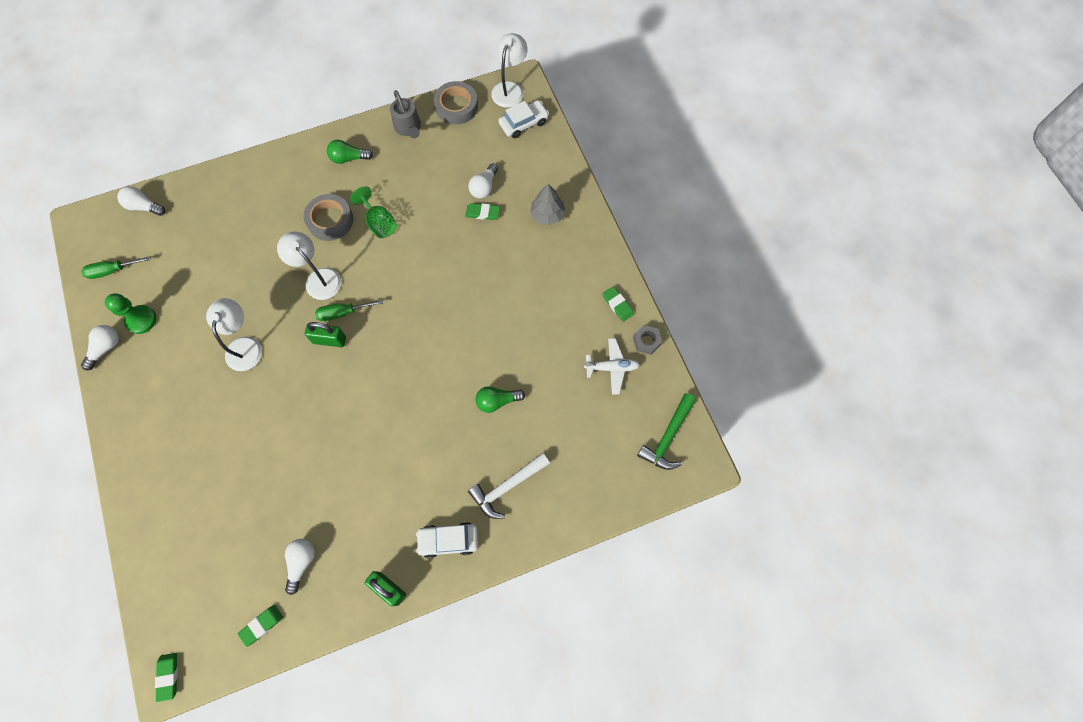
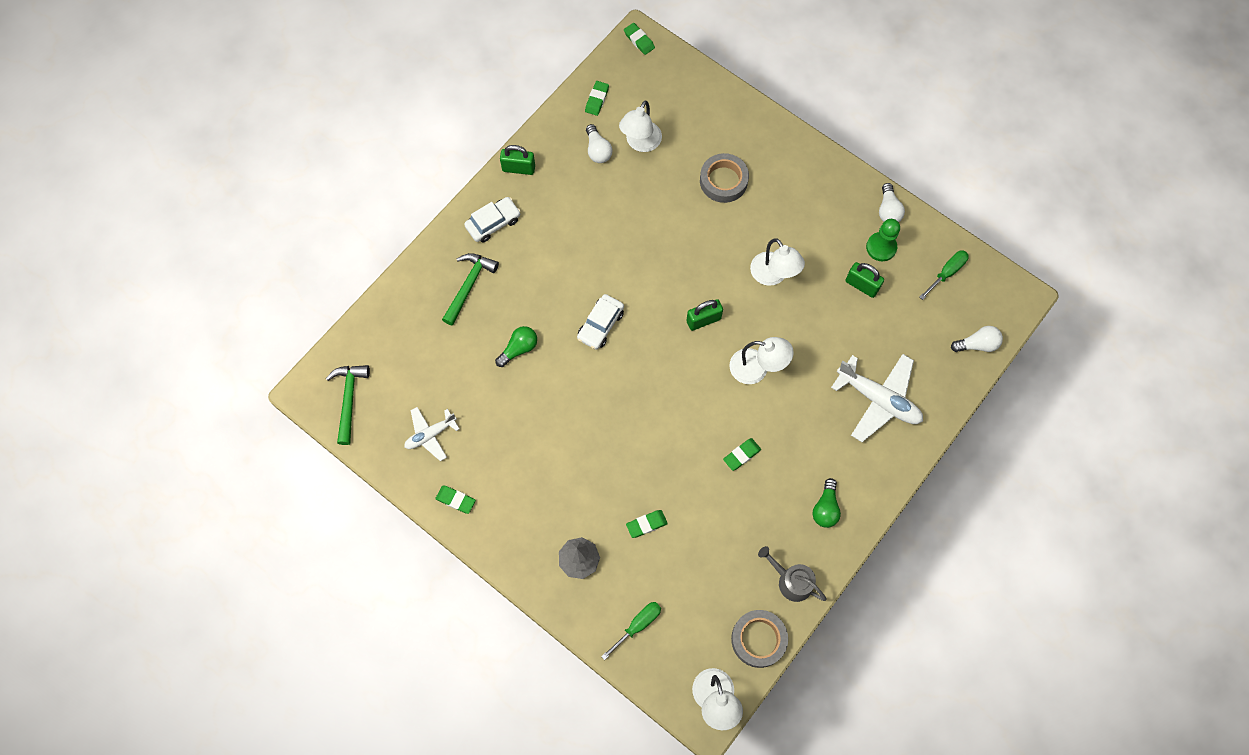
camera: 150 degrees right, 0 degrees up
(184, 298) = (861, 285): none -> green padlock
(249, 207) = (878, 399): none -> white plane
(257, 546) = (640, 143): none -> white lamp
(330, 220) = (791, 431): grey tape -> grey tape (723, 181)
(343, 313) = (710, 350): green screwdriver -> green screwdriver (637, 625)
(349, 158) = (825, 508): green light bulb -> green light bulb turned 135 degrees clockwise
(379, 223) = (741, 455): green goblet -> green eraser
(484, 187) = (664, 555): white light bulb -> none
(507, 487) = (469, 285): white hammer -> green hammer
(523, 123) = (671, 661): white car -> white car (600, 325)
(646, 341) = (409, 478): grey nut -> none

